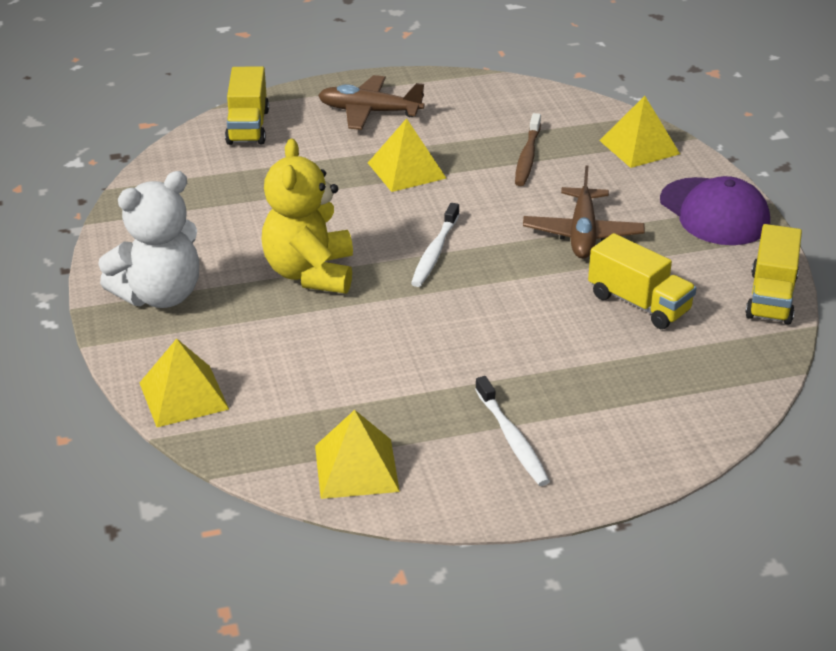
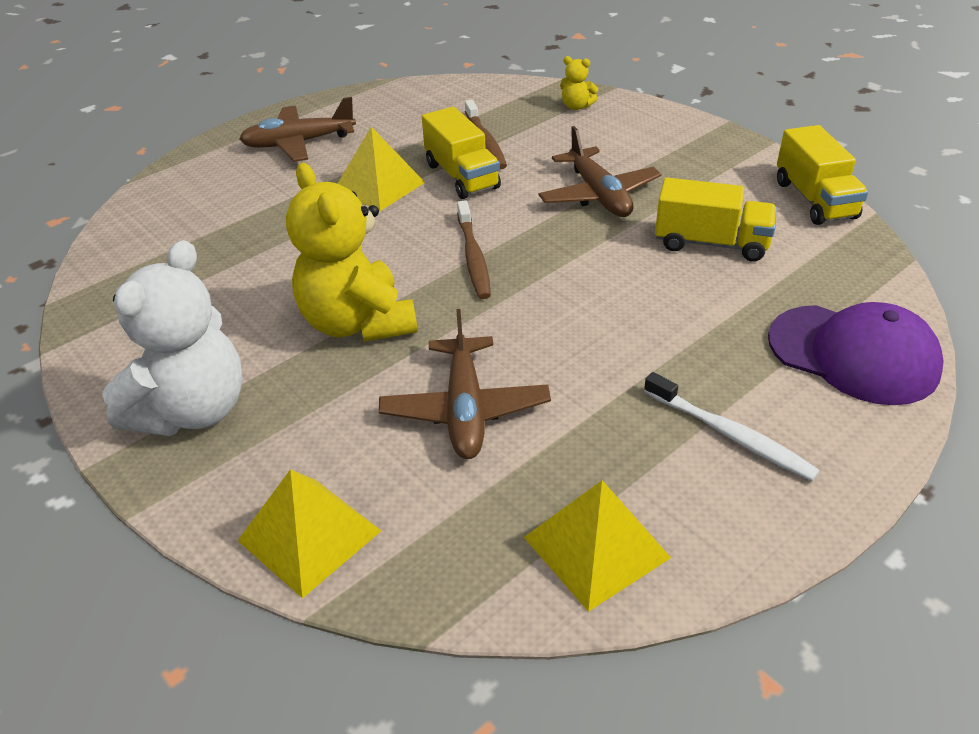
camera: 25 degrees left, 5 degrees up
(248, 127) = (178, 191): yellow truck -> yellow truck (461, 176)
(340, 357) = (465, 409): none -> brown plane
(435, 252) = (473, 256): white toothbrush -> brown toothbrush
(639, 147) = (576, 106): yellow pyramid -> yellow teddy bear
(714, 212) = (692, 142): purple cap -> purple cap (853, 354)

